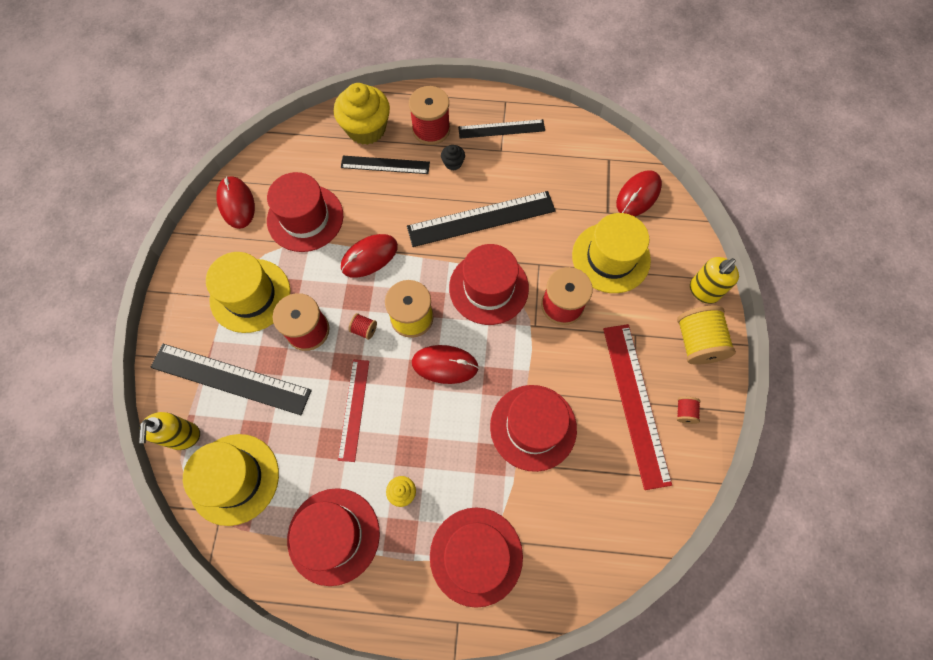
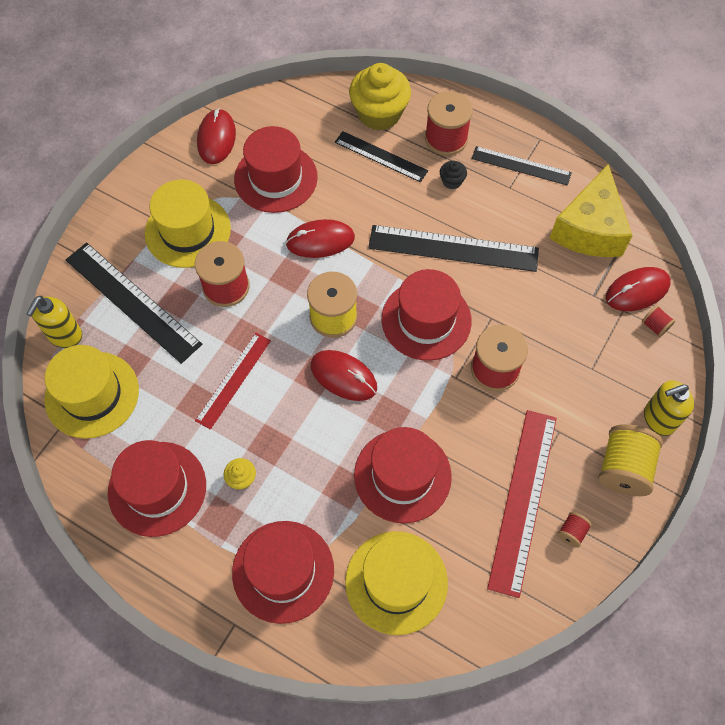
camera: 25 degrees right, 5 degrees down
(364, 329) = (280, 309): red spool -> red spool (655, 326)
(579, 160) = (589, 229): none -> yellow cheese
(611, 257) = (572, 343): yellow hat -> yellow hat (396, 582)

